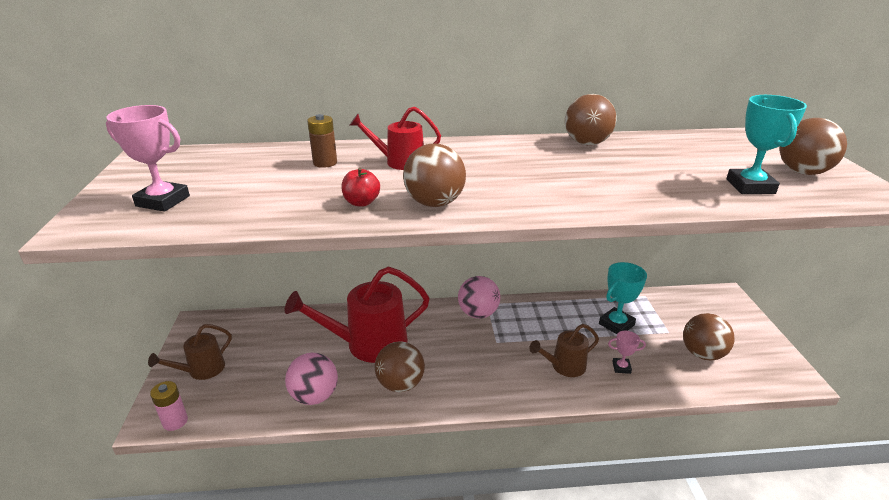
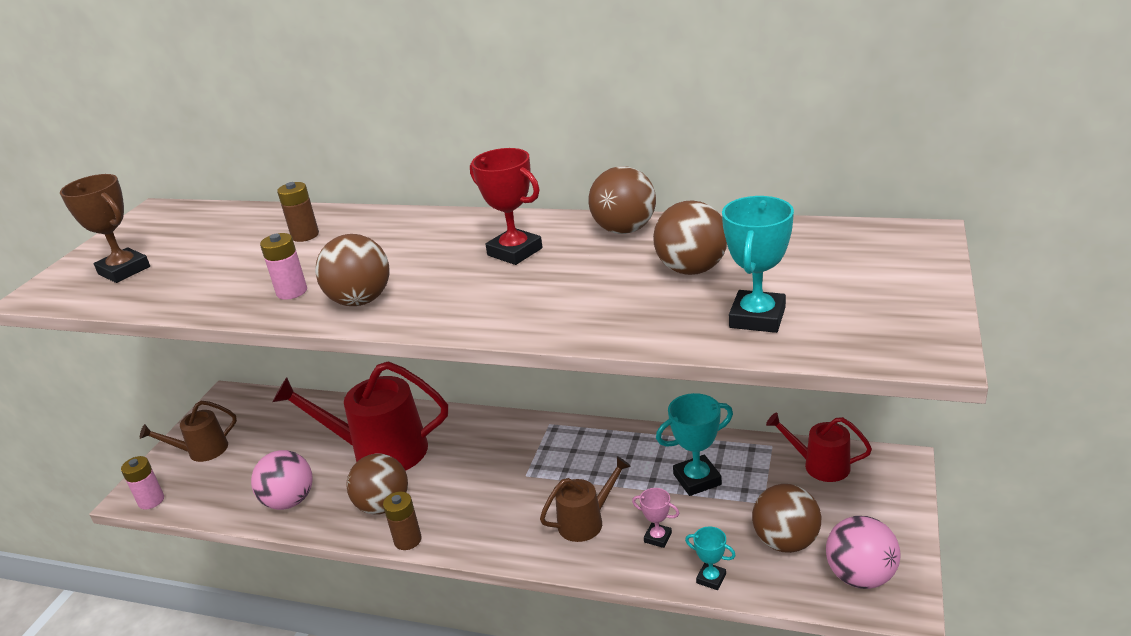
camera: 25 degrees right, 0 degrees up
(163, 201) = (124, 270): pink trophy -> brown trophy
(361, 202) = (292, 292): red apple -> pink battery
(400, 162) = (381, 240): red watering can -> red watering can (820, 465)
(439, 406) = (407, 540): none -> brown battery
(478, 313) = (529, 435): pink ball -> pink ball (860, 576)
(522, 161) = (515, 252): none -> red trophy
(564, 366) = (586, 521): brown watering can -> brown watering can turned 150 degrees clockwise
(677, 387) = (711, 579): none -> turquoise trophy
(802, 172) = (865, 303): brown ball -> brown ball (691, 269)

